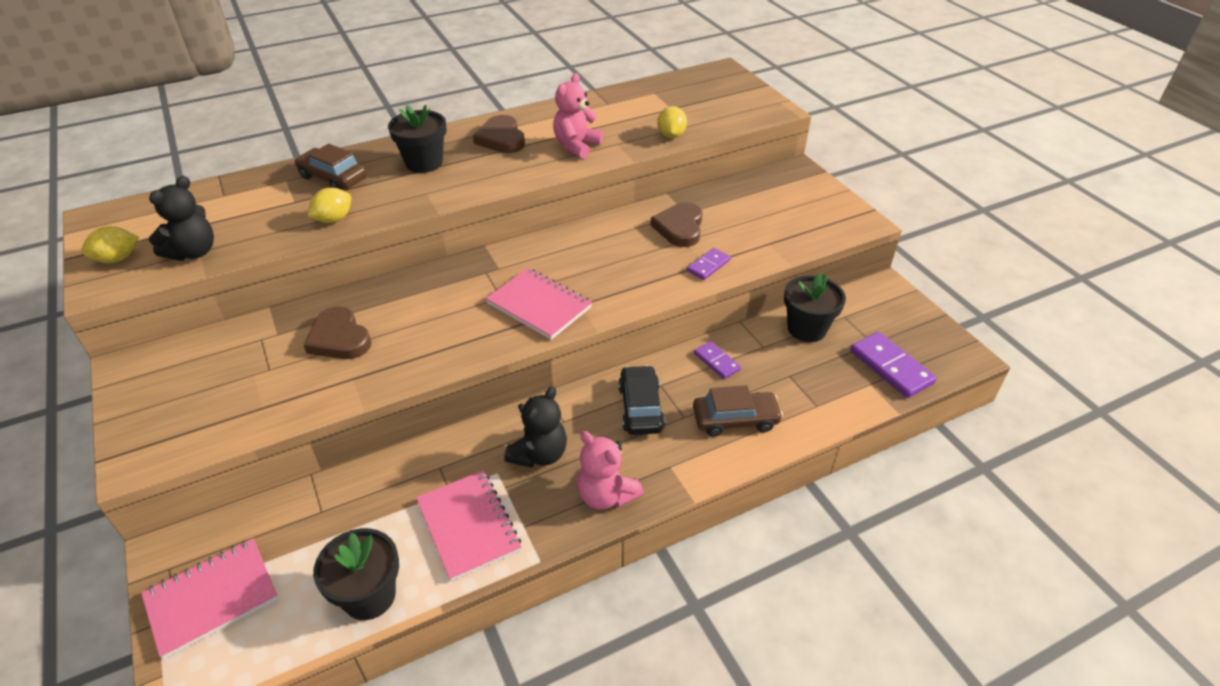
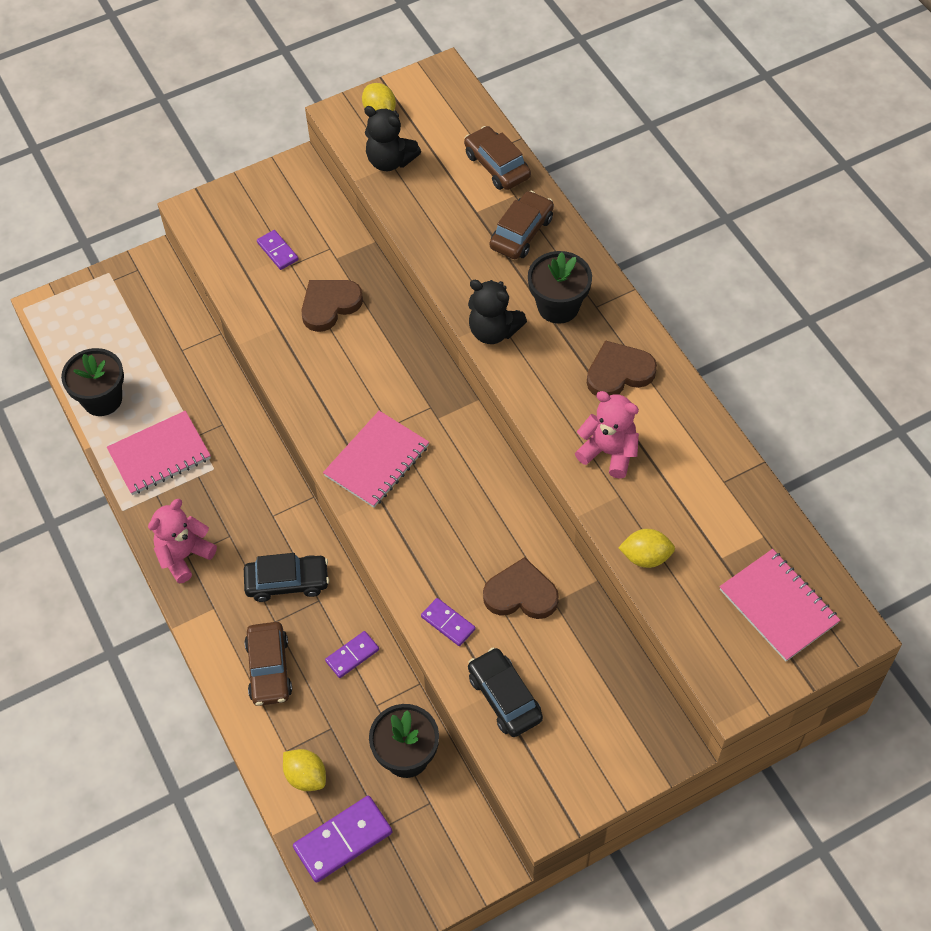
camera: 90 degrees right, 15 degrees up
(212, 598) = (110, 303): pink notebook -> pink notebook (778, 606)
(243, 380) = (278, 251): none -> purple domino
(244, 188) = (497, 166): none -> brown car
(334, 219) = (445, 251): yellow lemon -> yellow lemon (306, 776)
(539, 454) = (233, 499): black teddy bear -> black teddy bear (493, 331)
(772, 238) = (504, 697): none -> black car

